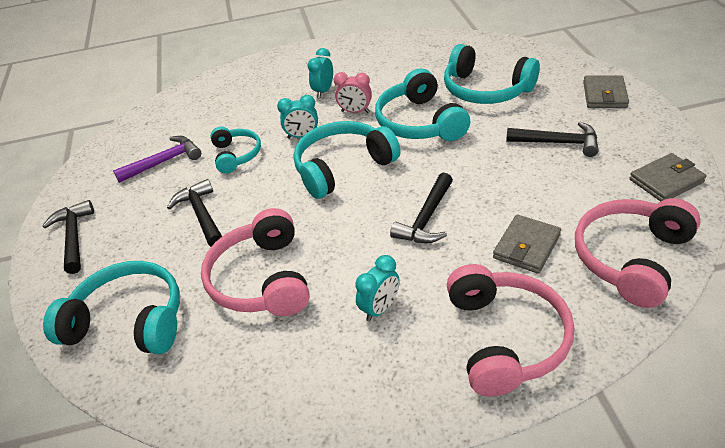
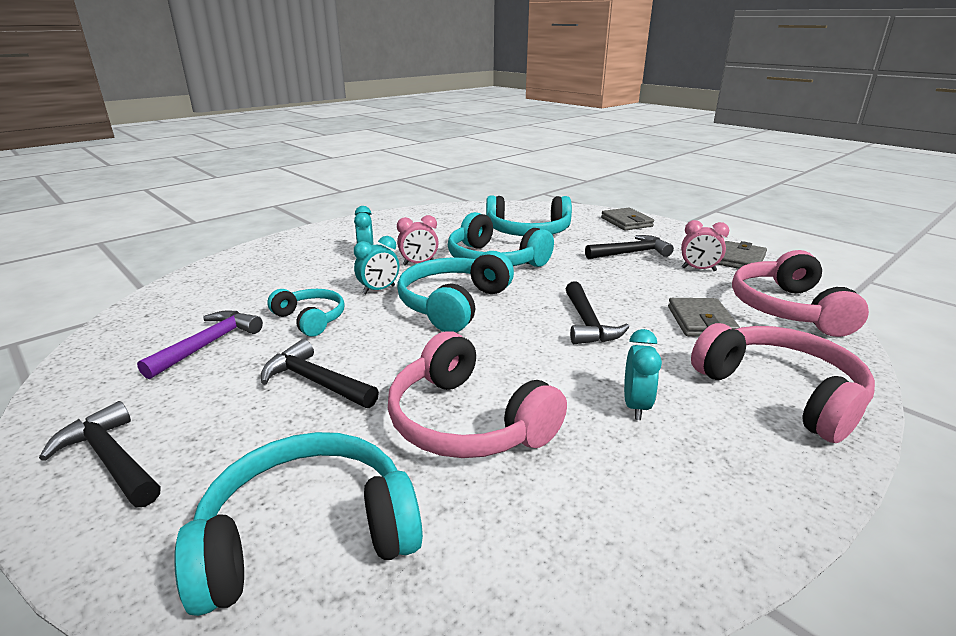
camera: 35 degrees left, 15 degrees down
(603, 183) = (698, 269): none -> pink clock

